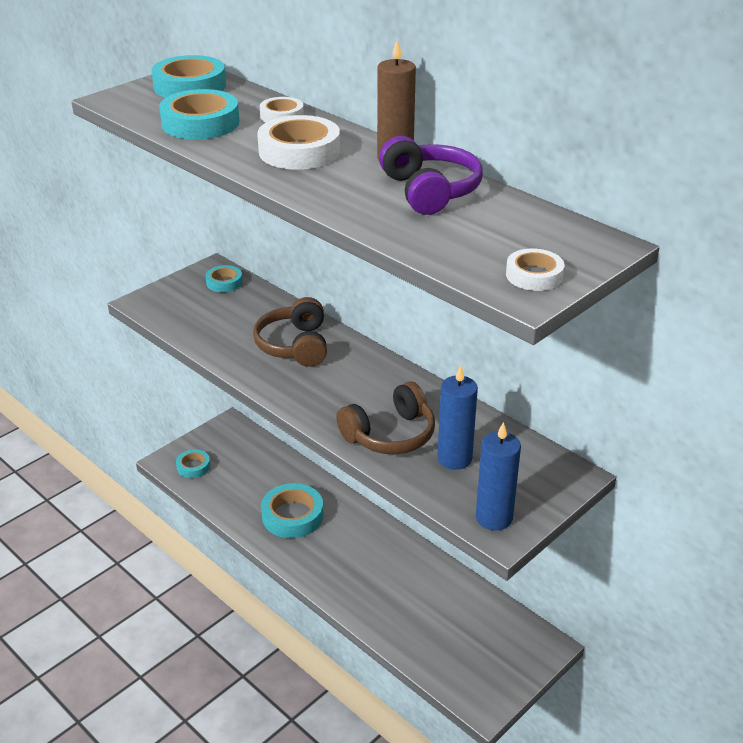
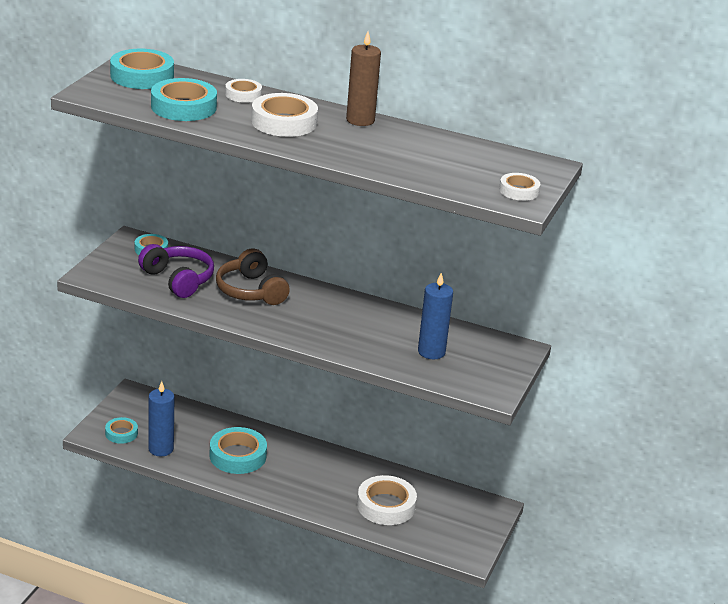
camera: 25 degrees left, 5 degrees down
(390, 434) = (373, 344): brown headphones -> none
(419, 612) = (386, 505): none -> white tape
(429, 191) = (405, 142): purple headphones -> purple headphones (178, 280)
(494, 518) = (483, 385): blue candle -> blue candle (161, 449)

